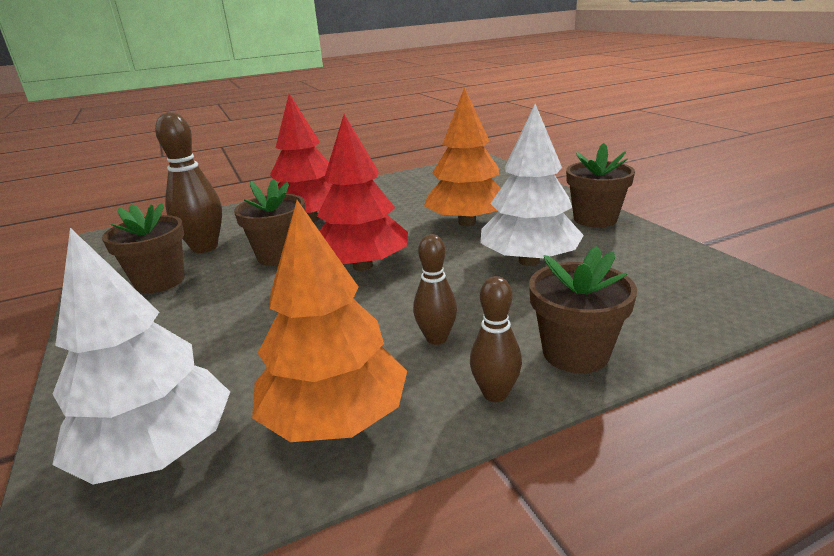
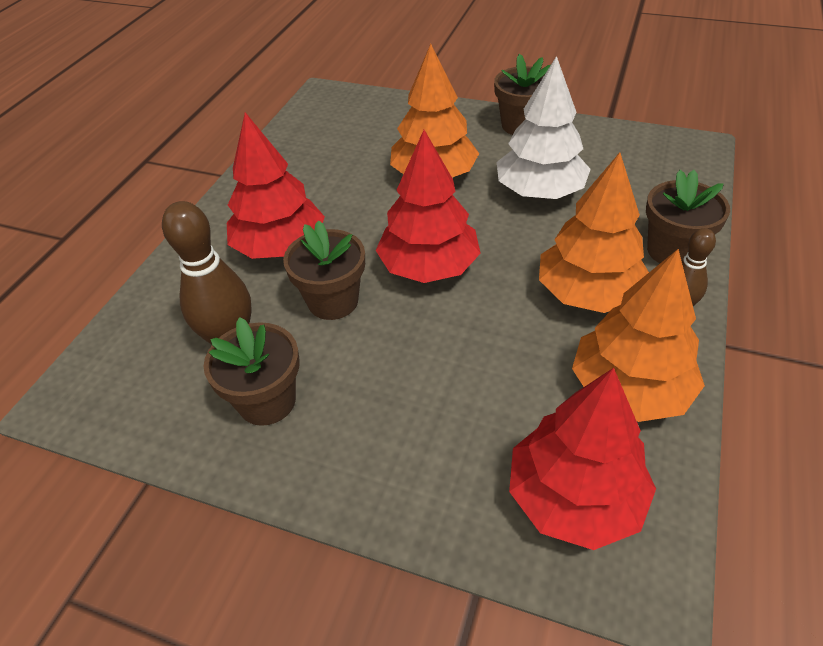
camera: 45 degrees left, 20 degrees up
(158, 450) = (574, 497): white tree -> red tree
(436, 338) = (588, 293): brown bowling pin -> orange tree

